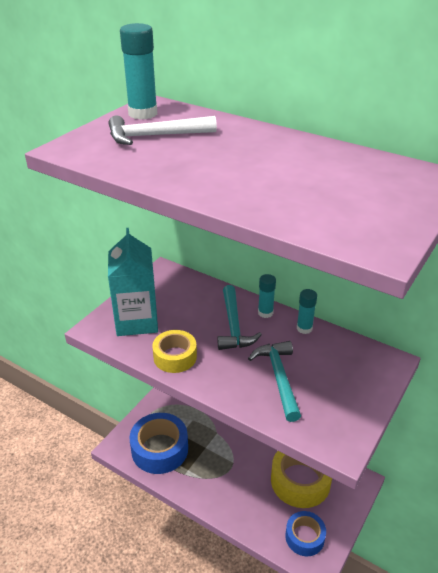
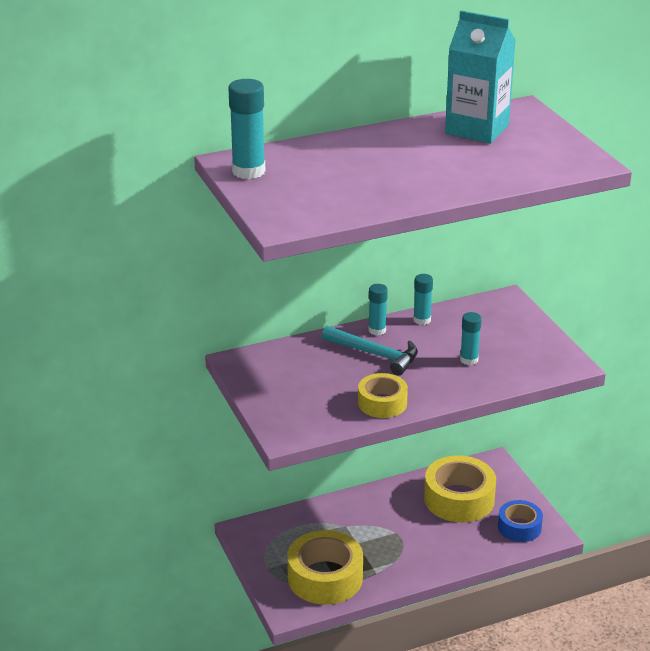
camera: 55 degrees left, 5 degrees down
(137, 321) = (303, 406): turquoise carton -> turquoise carton (477, 129)
(155, 136) = (310, 180): white hammer -> none
(160, 449) = (325, 577): blue tape -> yellow tape
(279, 378) = (469, 360): turquoise hammer -> turquoise glue stick

